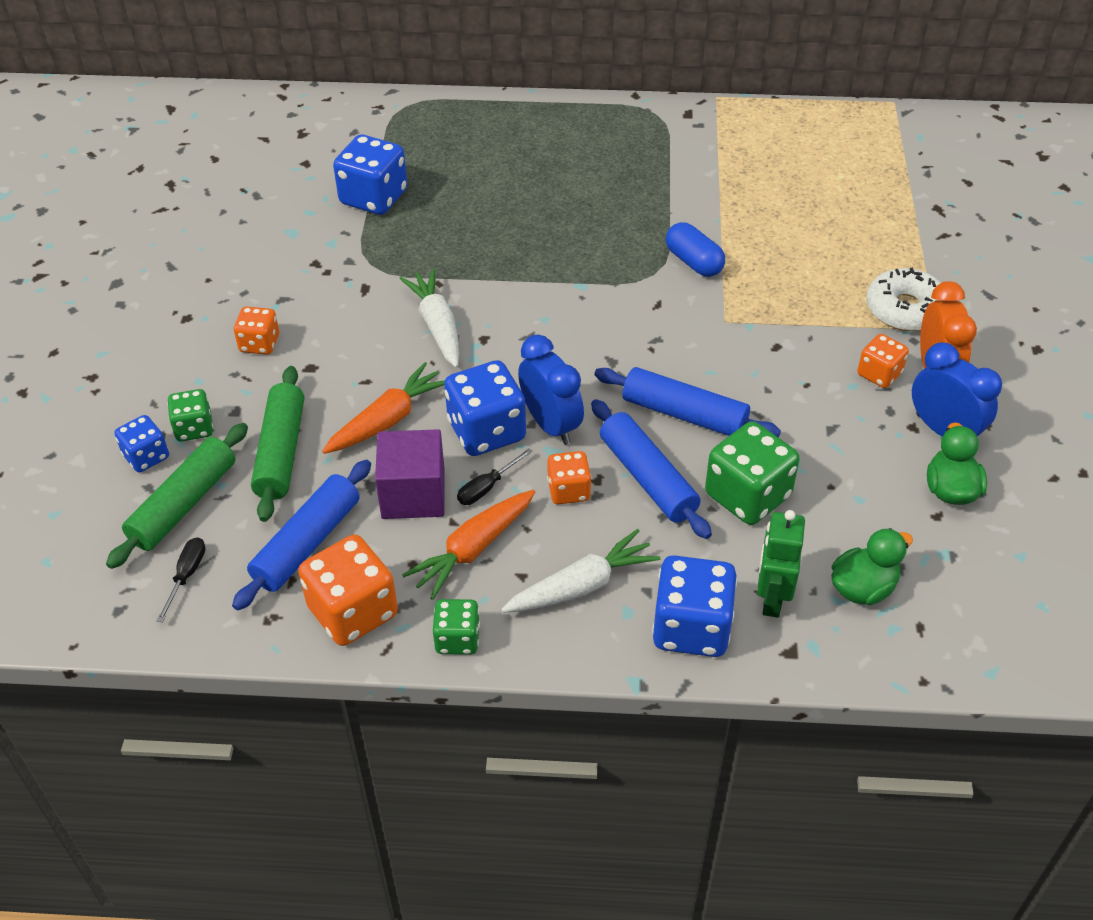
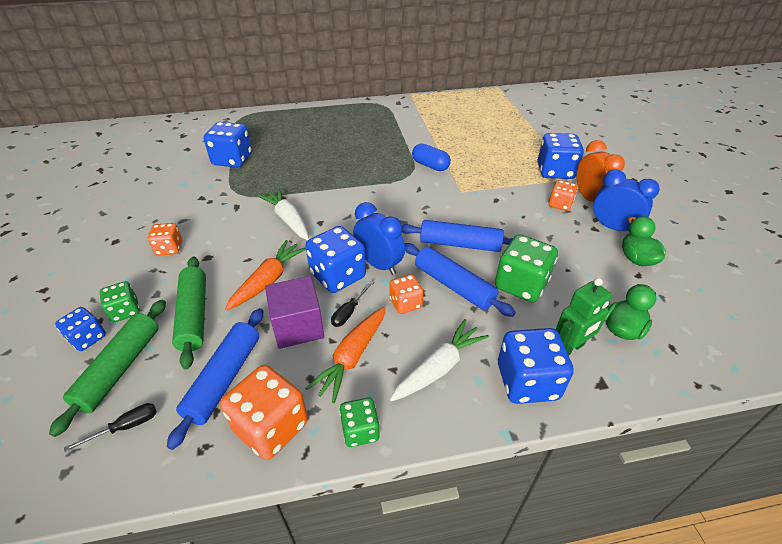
camera: 15 degrees left, 5 degrees down
(187, 575) = (126, 427): black screwdriver -> black screwdriver turned 60 degrees clockwise
(771, 598) = (569, 348): green robot -> green robot turned 120 degrees counterclockwise
(905, 309) = (555, 171): white donut -> blue dice

